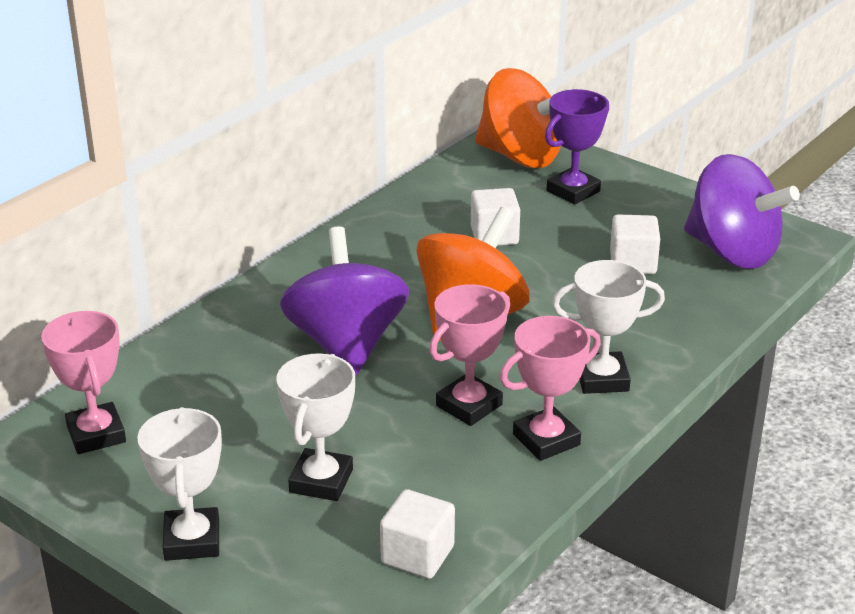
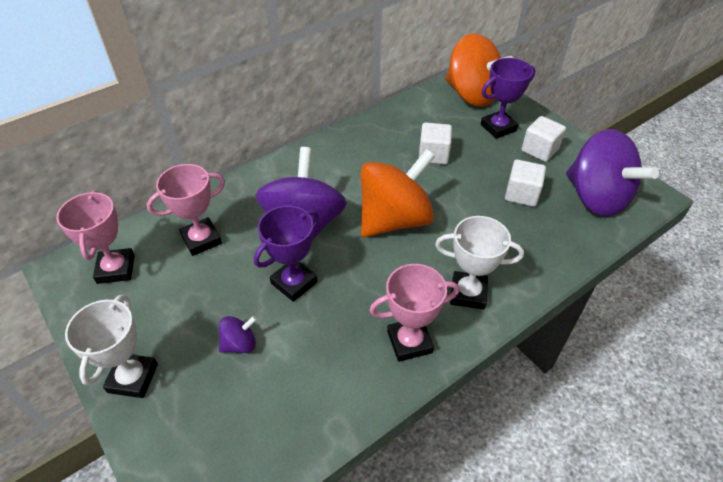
camera: 15 degrees right, 15 degrees up
(321, 481) = (240, 344): white trophy -> purple spinning top
(363, 406) = (294, 283): none -> purple trophy
(417, 555) = (278, 433): white cube -> white cube (539, 150)
(469, 405) = (366, 297): pink trophy -> pink trophy (201, 239)

